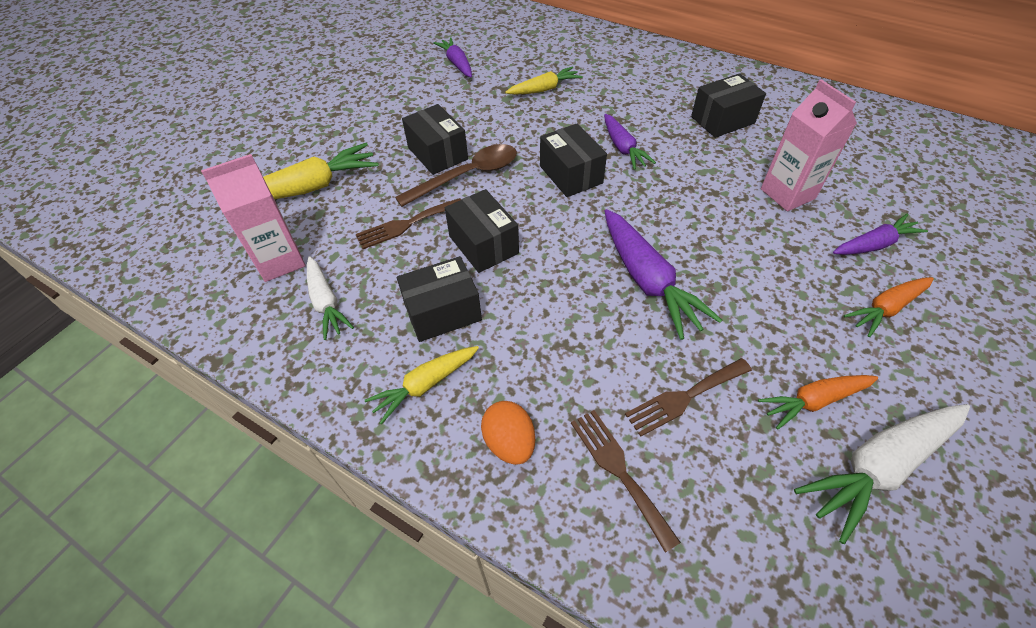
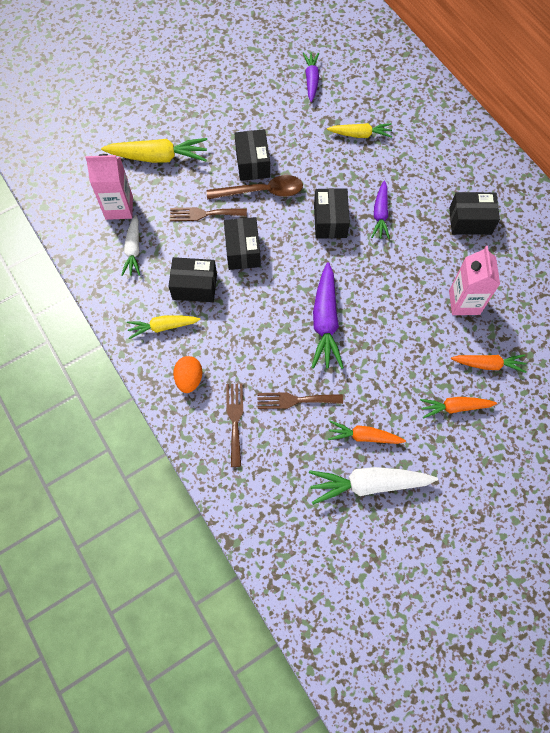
camera: 25 degrees right, 15 degrees up
(874, 244) = (488, 364): purple carrot -> orange carrot

